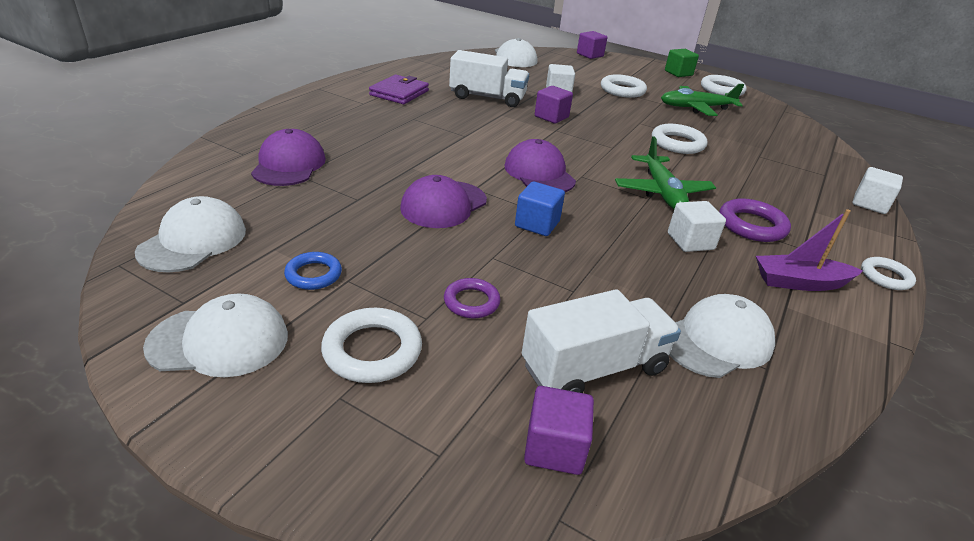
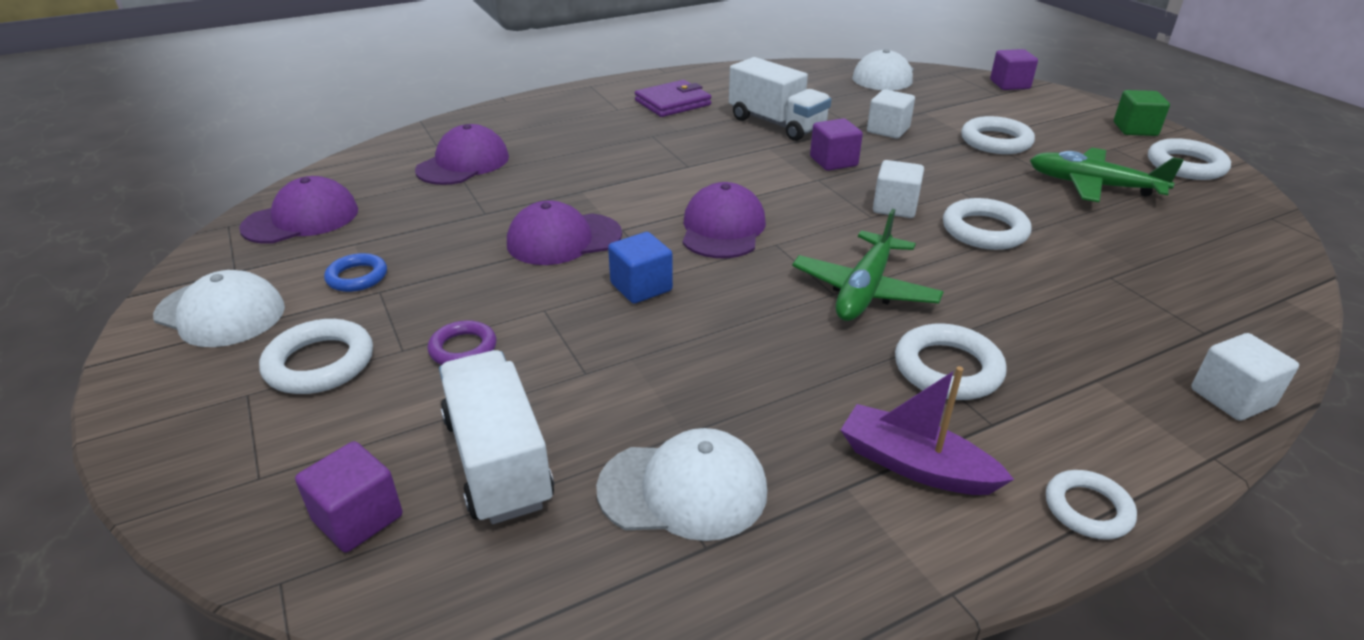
camera: 35 degrees right, 0 degrees up
(193, 241) = (301, 219): white cap -> purple cap
(594, 368) = (498, 460): white truck -> white truck turned 120 degrees counterclockwise
(690, 241) = (818, 362): white cube -> white cube (895, 207)
(751, 225) = (947, 369): purple ring -> white ring

